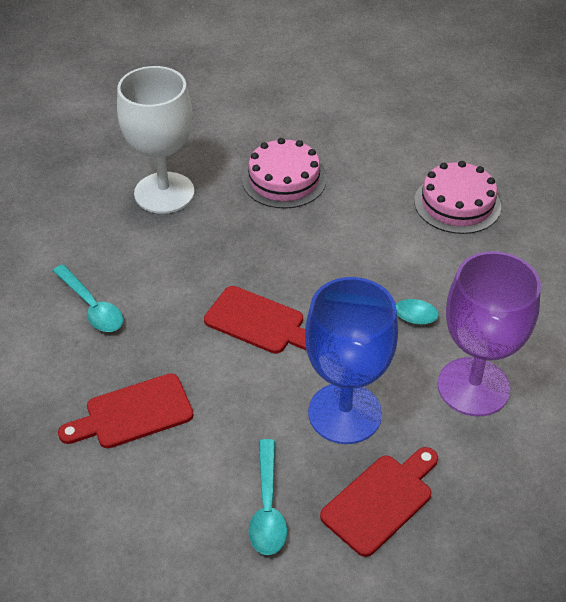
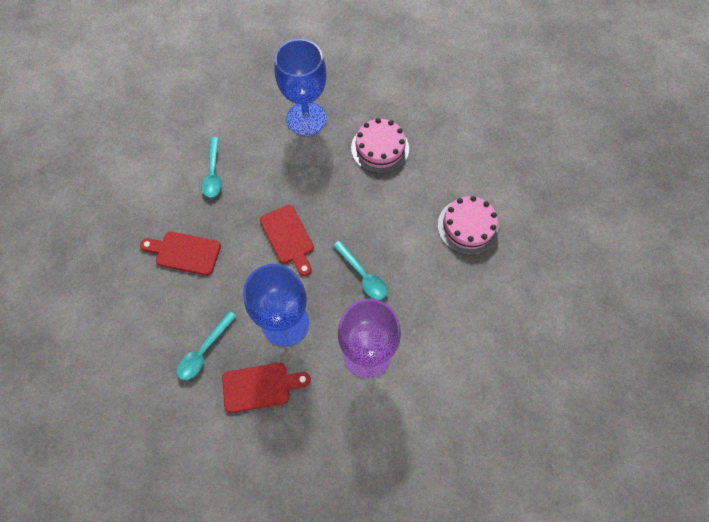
camera: 35 degrees right, 20 degrees up
(164, 193) = (306, 119): white goblet -> blue goblet

